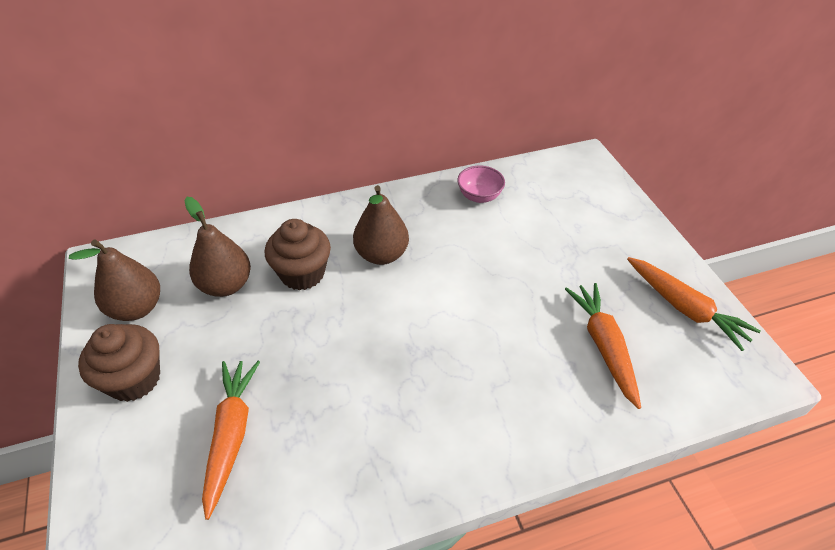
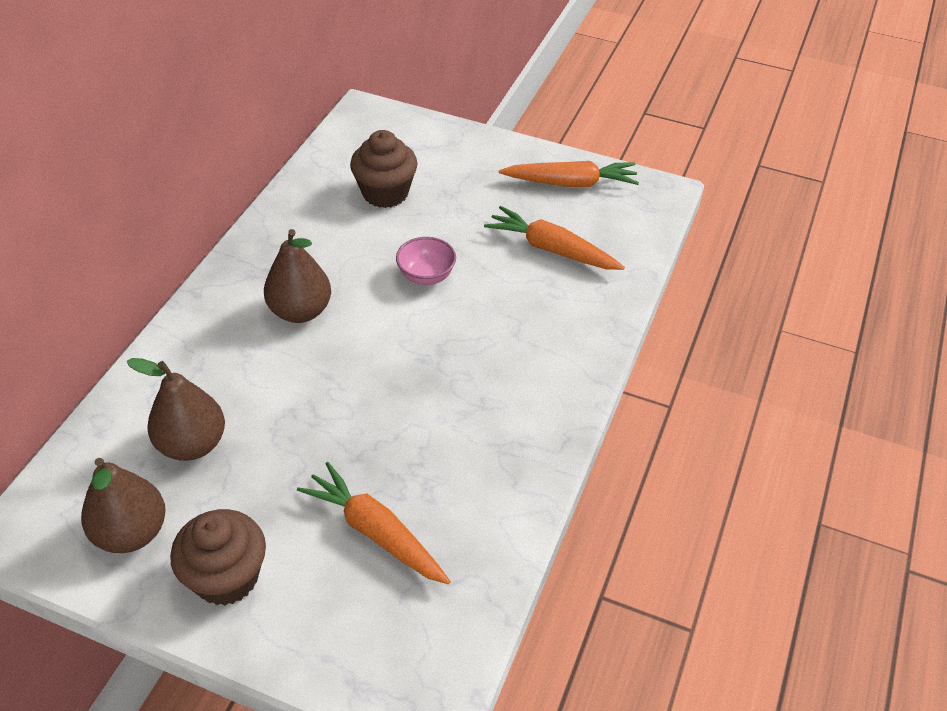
camera: 50 degrees left, 0 degrees up
(302, 273) = (251, 379): brown cupcake -> brown cupcake (385, 193)
(479, 196) = (317, 204): pink bowl -> pink bowl (426, 276)

